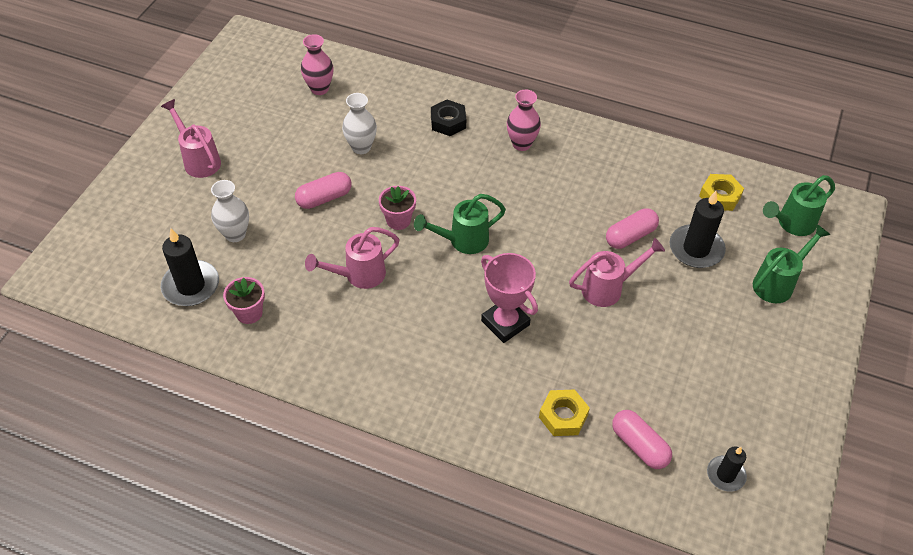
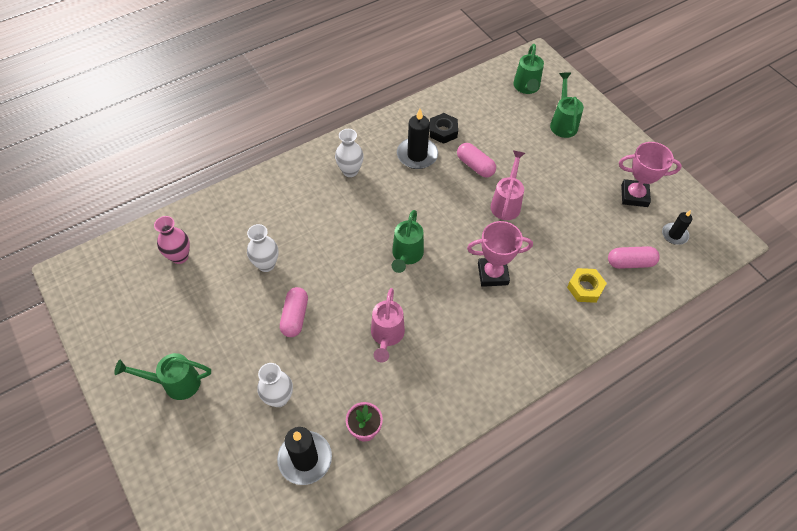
camera: 55 degrees left, 5 degrees up
(199, 160) = (175, 383): pink watering can -> green watering can
(398, 220) = (356, 282): pink flower pot -> none
(448, 122) = (291, 198): black nut -> black nut (443, 131)
(521, 144) = (350, 171): pink vase -> white vase
(630, 236) = (475, 166): pink capsule -> pink capsule turned 45 degrees counterclockwise
(696, 249) = (510, 142): black candle -> black candle (417, 155)
(720, 196) = (480, 104): yellow nut -> none
(743, 405) = (634, 196): none -> pink trophy

